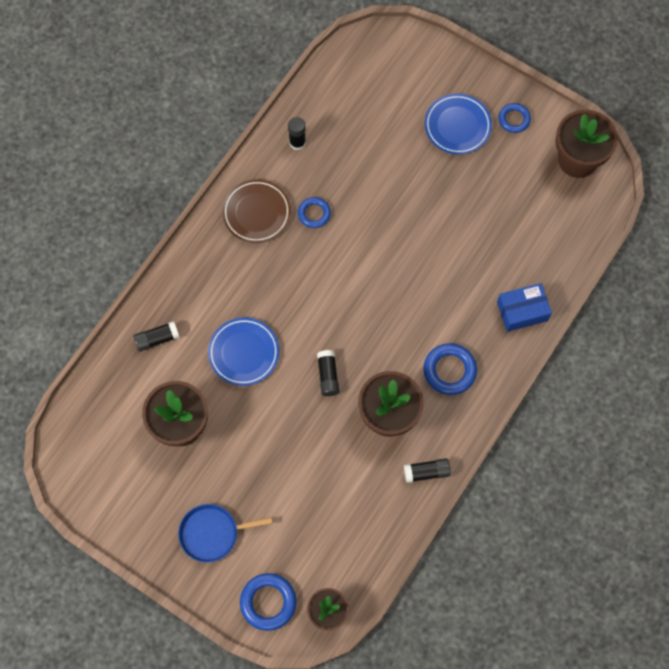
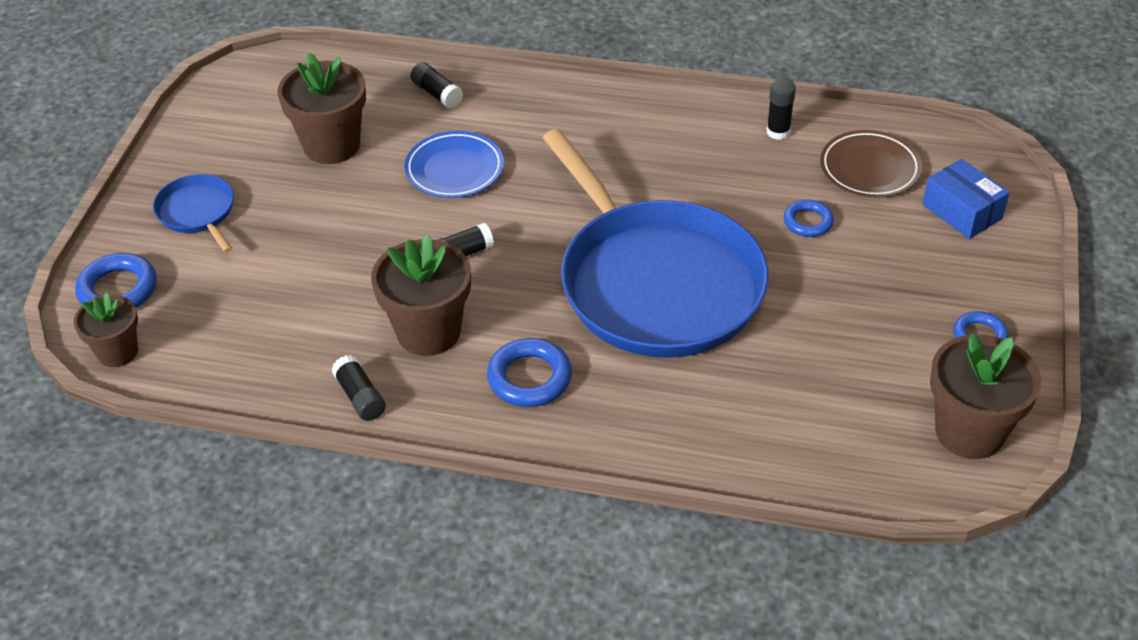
camera: 70 degrees right, 25 degrees down
(256, 213) = (654, 125): brown plate -> brown plate (869, 169)
(314, 214) = (686, 175): blue ring -> blue ring (808, 222)
(401, 270) = (656, 282): none -> blue pan
(457, 126) = (920, 277): blue plate -> none
(522, 311) = (669, 435): blue box -> blue box (962, 211)

